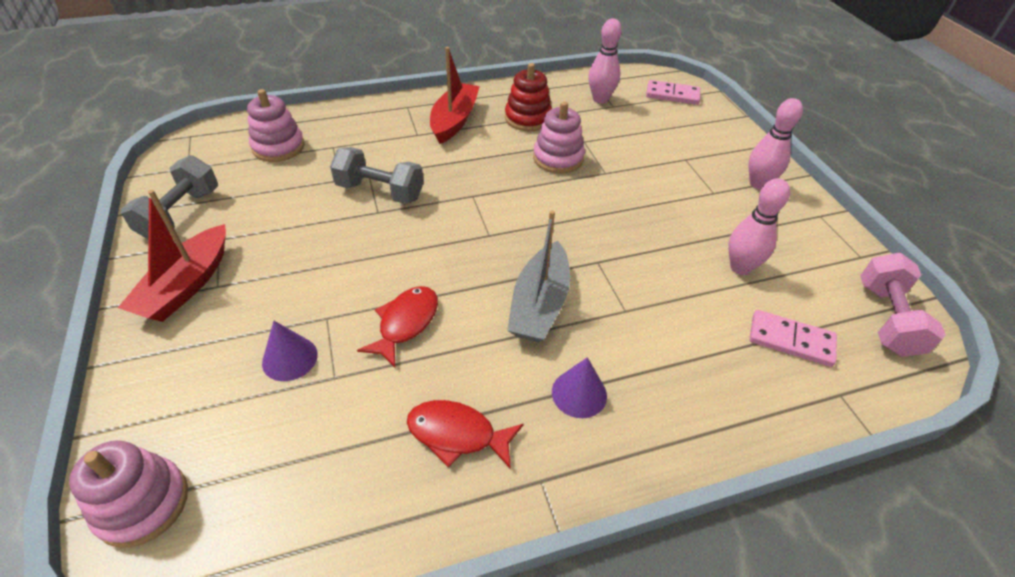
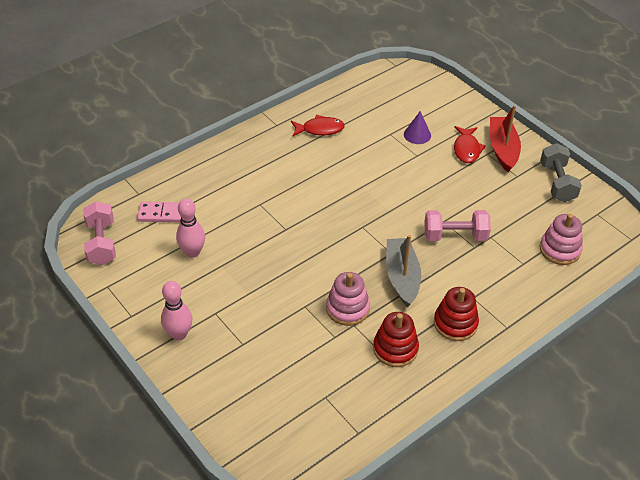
camera: 160 degrees right, 0 degrees up
(143, 504) = (423, 80): pink stacking toy -> none
(380, 192) = (455, 236): grey dumbbell -> pink dumbbell
(405, 323) = (375, 164): red fish -> red fish (466, 149)
(454, 120) = (455, 323): red boat -> red stacking toy
(539, 304) = (309, 193): grey boat -> grey boat (402, 277)
(579, 393) = (272, 158): purple cone -> none
(600, 99) = (341, 403): pink bowling pin -> none
(672, 95) = (270, 438): pink domino -> none

